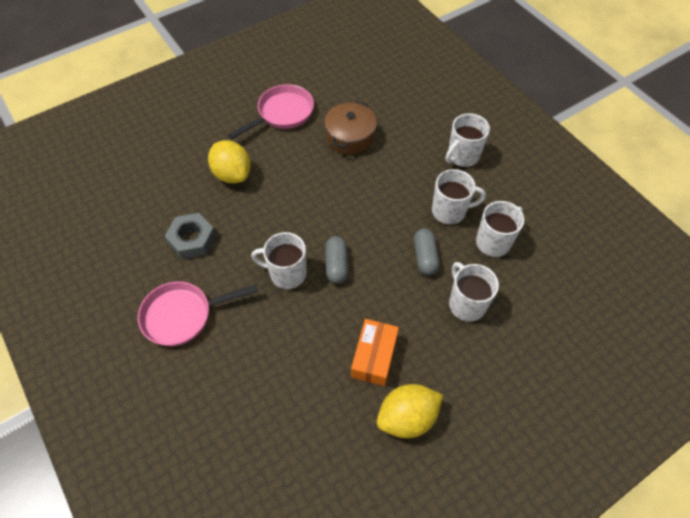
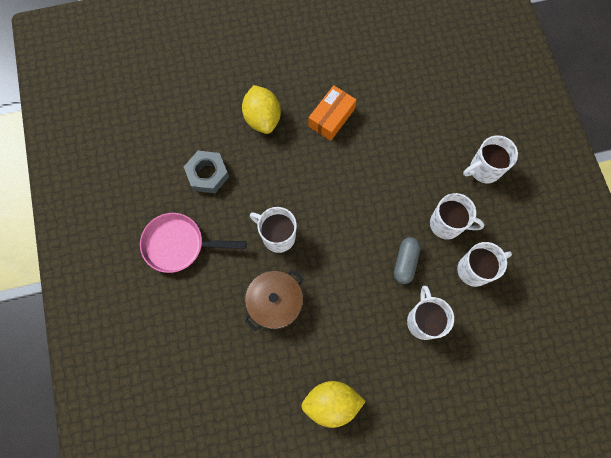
camera: 20 degrees right, 15 degrees up
(282, 114) = (329, 66): pink pan -> none
(336, 265) = (323, 242): grey capsule -> none
(350, 137) = (384, 113): brown pot -> brown pot (275, 302)
(374, 356) = (324, 340): orange box -> orange box (331, 118)

